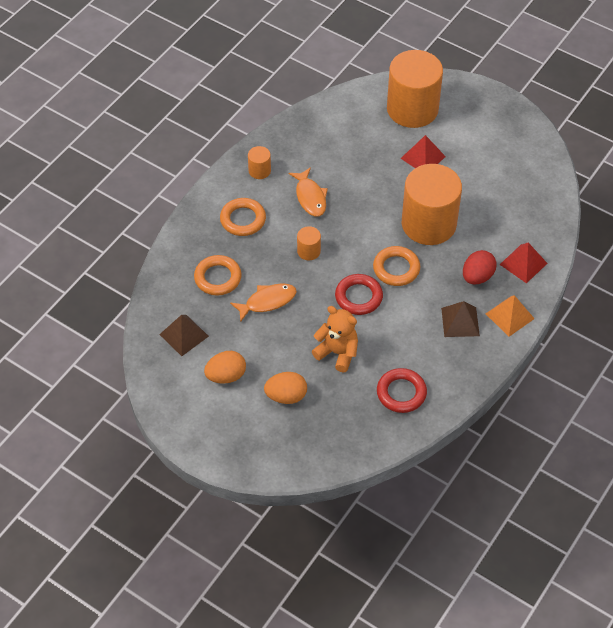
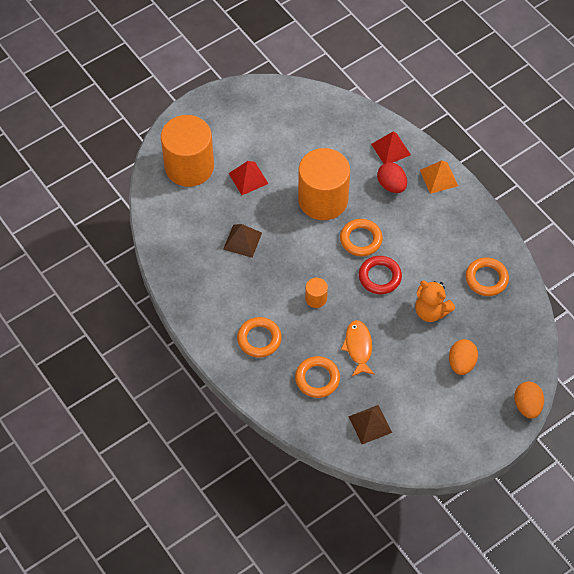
camera: 70 degrees left, 5 degrees up
(226, 376) = (425, 403): orange egg -> orange egg (527, 406)
(259, 170) = (207, 308): orange cylinder -> none
(310, 197) = (256, 278): orange fish -> none
(337, 353) = (431, 311): orange teddy bear -> orange teddy bear turned 105 degrees counterclockwise
(401, 393) = (486, 279): red ring -> orange ring
(460, 322) = (432, 213): brown pyramid -> brown pyramid (242, 241)

